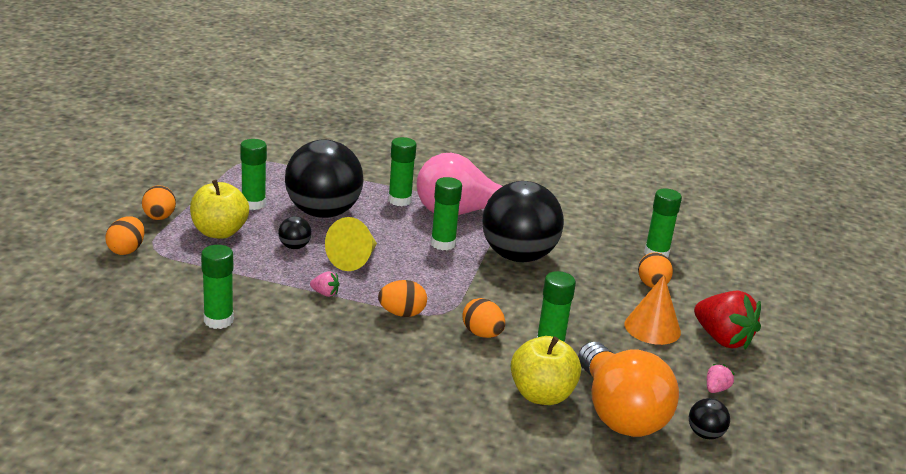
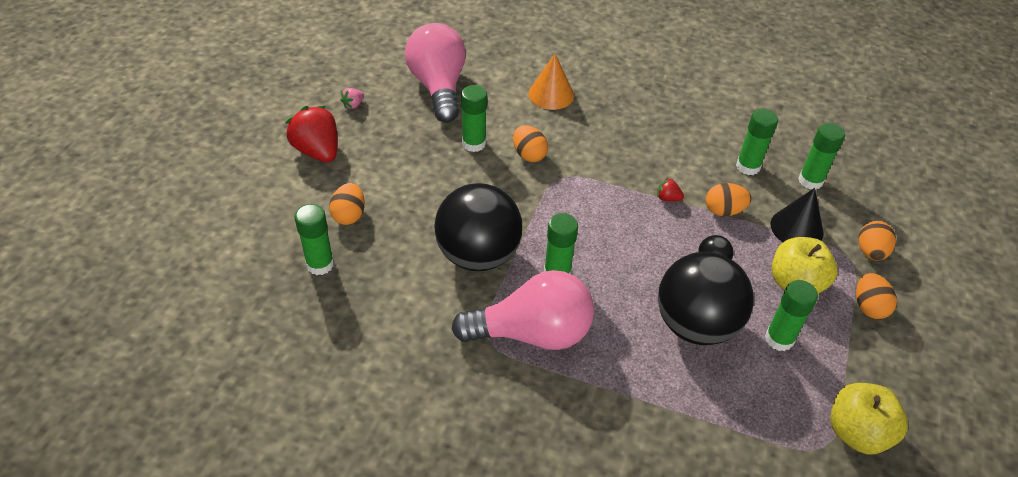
camera: 175 degrees left, 20 degrees up
(193, 268) = (796, 228): none -> black cone
(325, 293) = (667, 198): pink strawberry -> red strawberry
(354, 259) = (648, 245): yellow cone -> none
(399, 200) = (608, 356): green glue stick -> green glue stick (810, 181)
(402, 313) = (597, 176): orange egg -> orange egg (724, 211)
(541, 395) = (491, 101): yellow apple -> yellow apple (857, 432)
(619, 413) = (438, 87): orange light bulb -> pink light bulb
(652, 328) = (375, 162): orange cone -> orange cone (551, 94)
(705, 434) = (383, 72): black ball -> none

